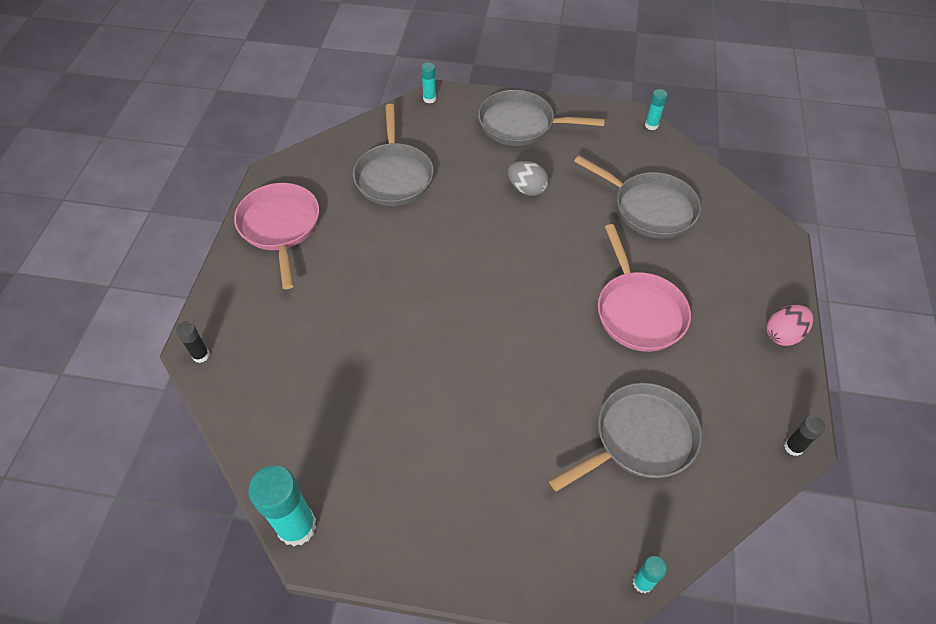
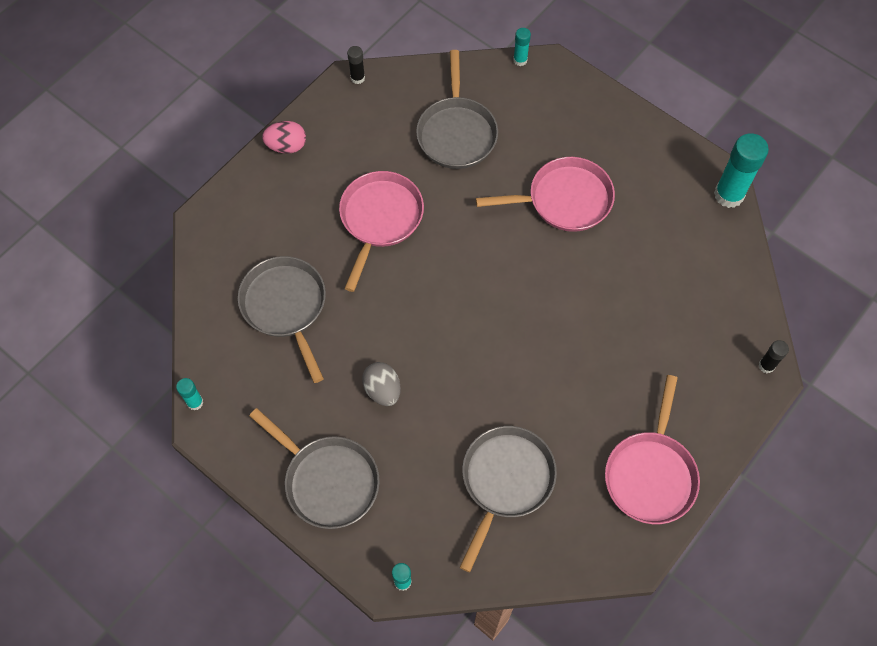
camera: 150 degrees left, 10 degrees up
(478, 421) = (564, 200): none -> pink pan
(640, 439) = (456, 133): grey pan -> grey pan turned 90 degrees counterclockwise

